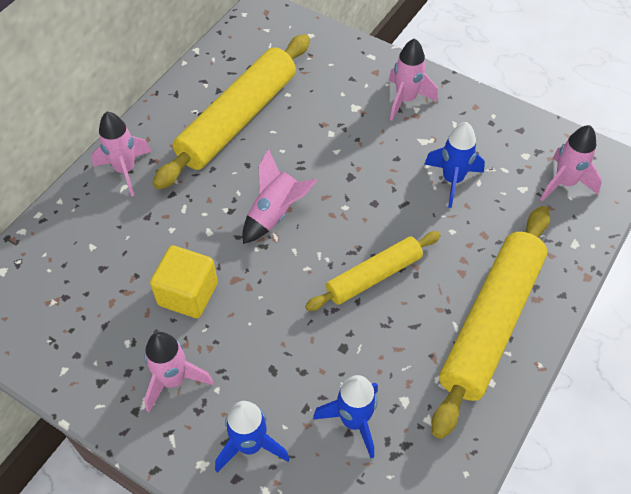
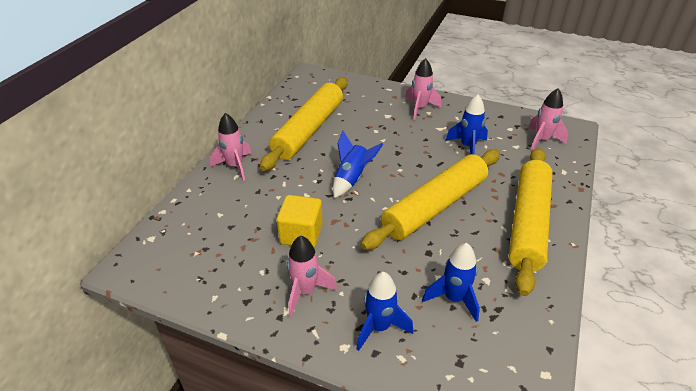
camera: 10 degrees left, 15 degrees down
(275, 214) = (352, 179): pink rocket -> blue rocket
(373, 276) = (435, 206): yellow rolling pin -> yellow rolling pin, size x1.71

